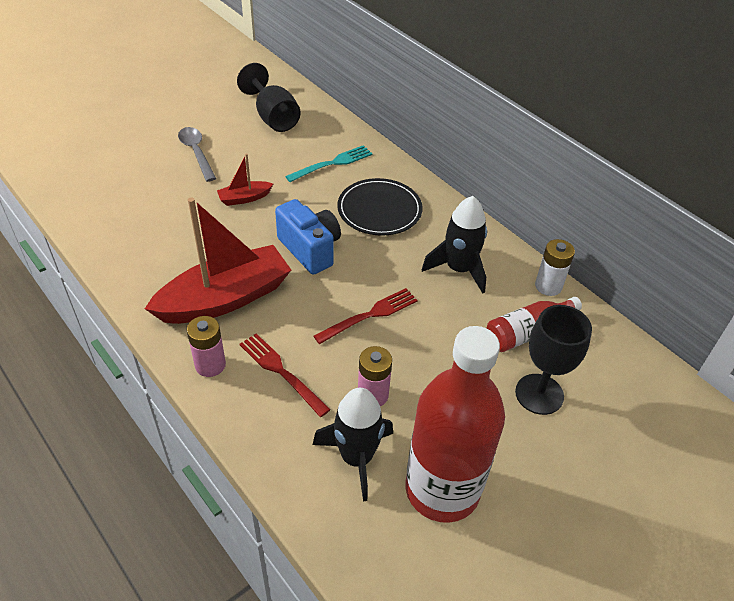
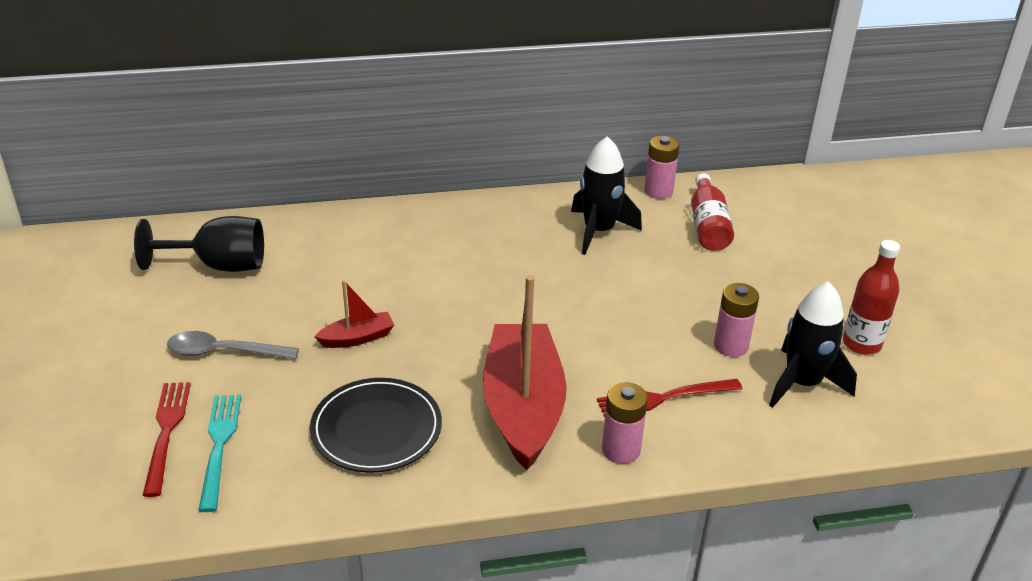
camera: 60 degrees left, 10 degrees down
(244, 198) = (357, 338): red boat -> red boat turned 120 degrees counterclockwise
(310, 249) = (492, 317): blue camera -> none
(332, 163) = (358, 251): turquoise fork -> turquoise fork (219, 446)
(369, 315) = (623, 310): red fork -> red fork (166, 432)
(379, 210) = (468, 247): black plate -> black plate (376, 429)
(442, 489) = (861, 344): red bottle -> red bottle, size x0.51
(539, 394) = (783, 249): black goblet -> none
(548, 286) = (658, 191): white battery -> pink battery

